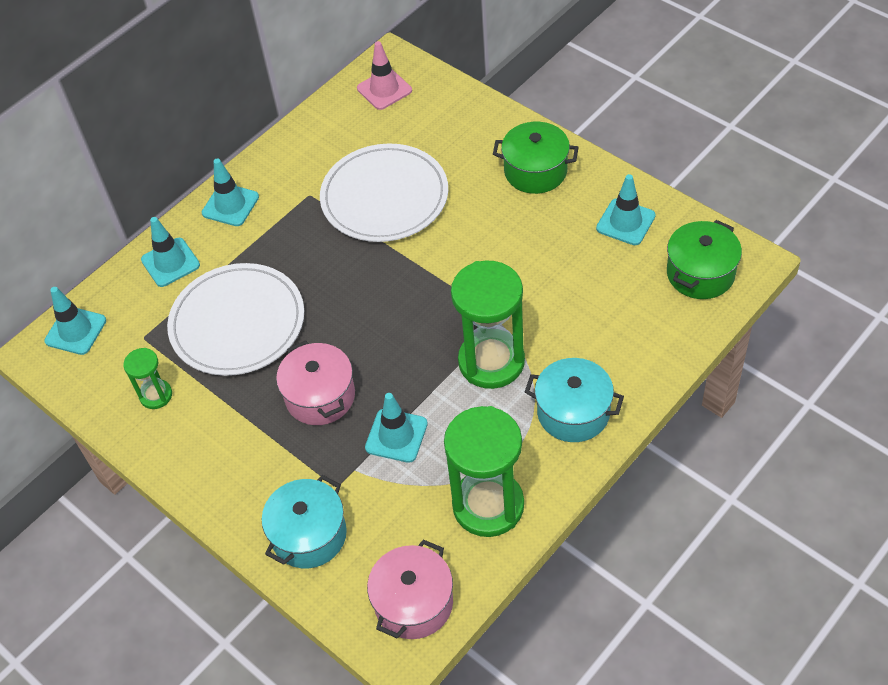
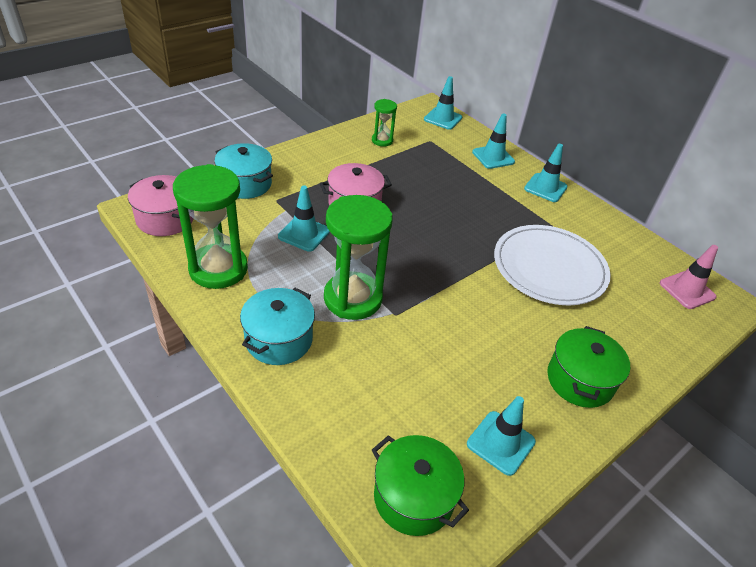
camera: 90 degrees right, 10 degrees down
(237, 323) = (432, 177): white plate -> none

